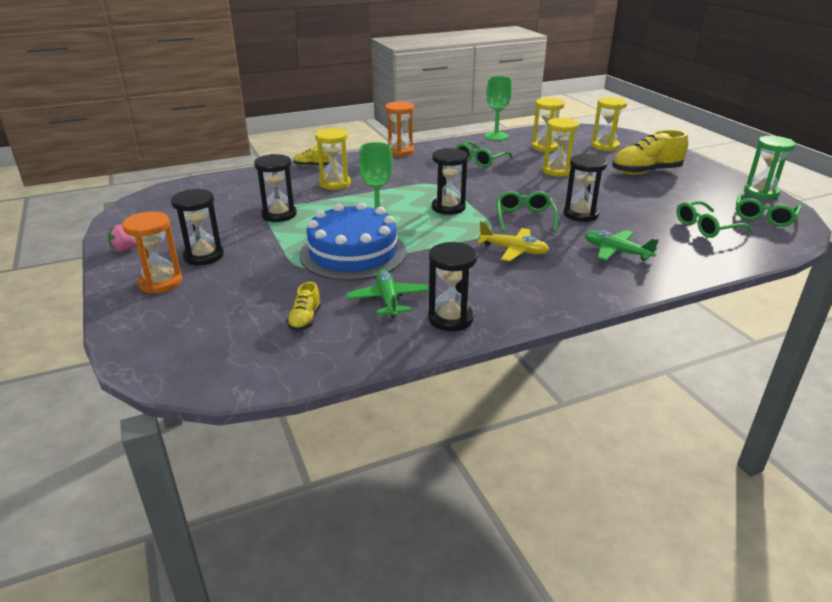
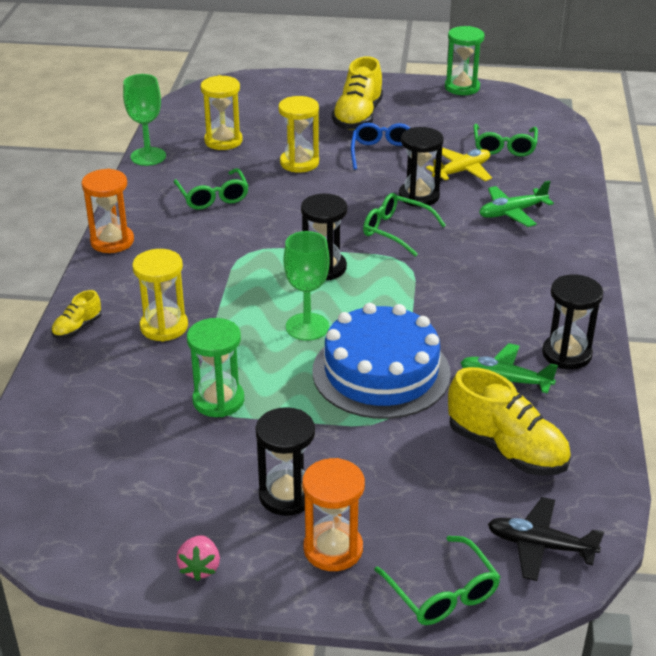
camera: 60 degrees left, 5 degrees up
(201, 359) = (540, 546): none -> black plane
(279, 214) = (218, 400): black hourglass -> green hourglass
(305, 319) = (506, 449): yellow shoe -> yellow shoe, size x2.00
(514, 250) = (462, 266): yellow plane -> yellow plane (461, 171)
(605, 146) = (265, 107): yellow hourglass -> none
(616, 190) = (383, 152): none -> blue glasses
(764, 217) = (510, 112): green glasses -> green glasses (443, 594)

